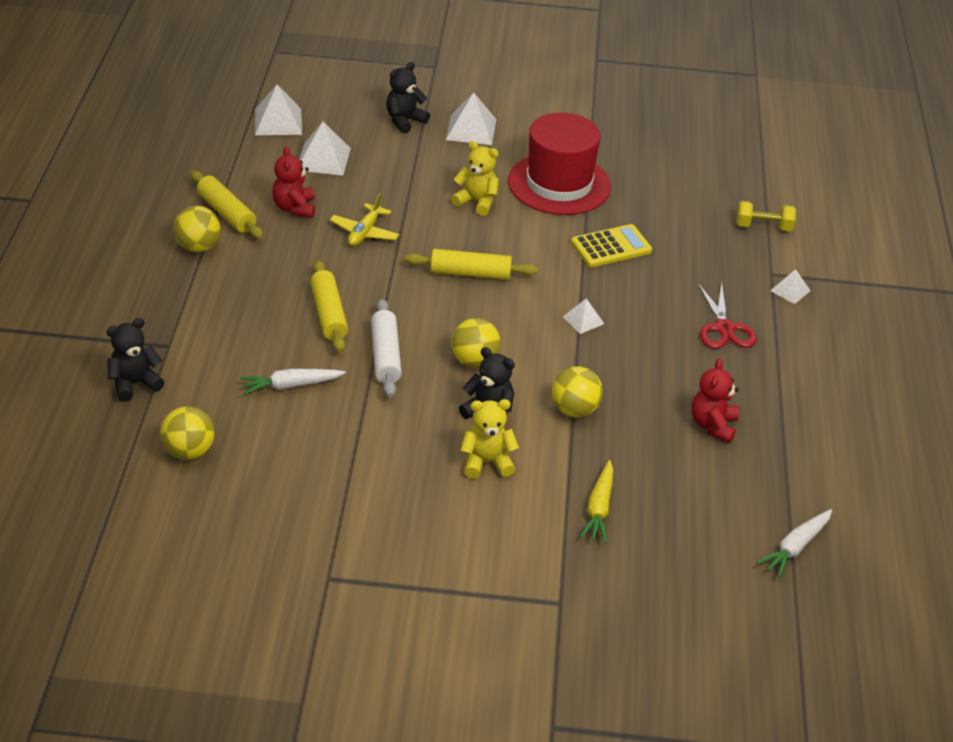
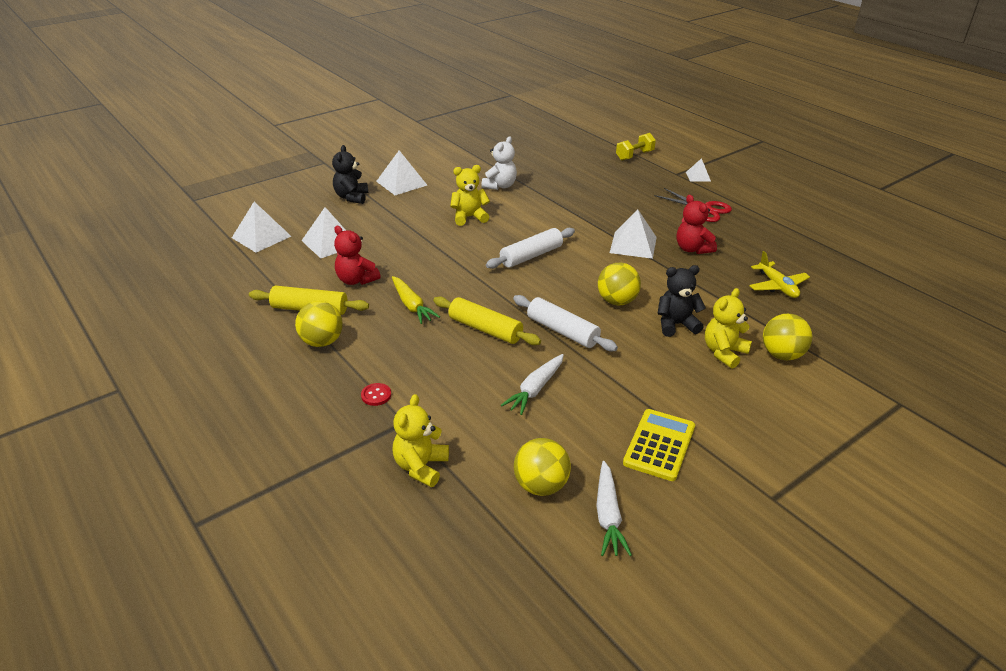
camera: 40 degrees left, 5 degrees down
(134, 383) = (421, 467): black teddy bear -> yellow teddy bear
(177, 313) = (376, 395): none -> red button
(364, 232) = (428, 269): yellow plane -> yellow plane (777, 286)
(470, 273) = (531, 256): yellow rolling pin -> white rolling pin
(559, 184) = (500, 186): red hat -> white teddy bear
(574, 410) = (713, 293): yellow ball -> yellow ball (782, 355)
(583, 320) = (633, 245): white pyramid -> white pyramid, size x1.75
(599, 508) = (819, 336): yellow carrot -> yellow carrot (411, 305)
(611, 247) = (581, 202): yellow calculator -> yellow calculator (659, 445)
(713, 425) = (785, 257): red teddy bear -> red teddy bear (692, 249)
(795, 547) = (924, 291): white carrot -> white carrot (608, 515)

